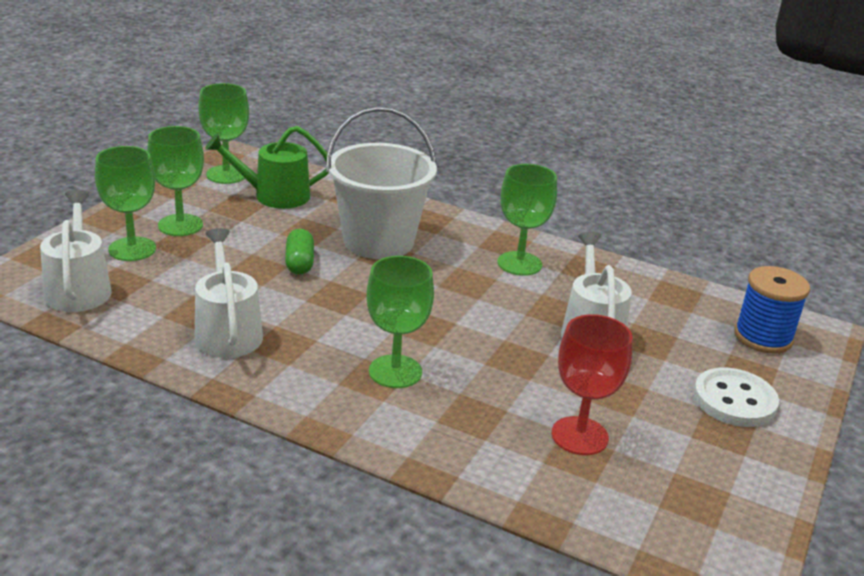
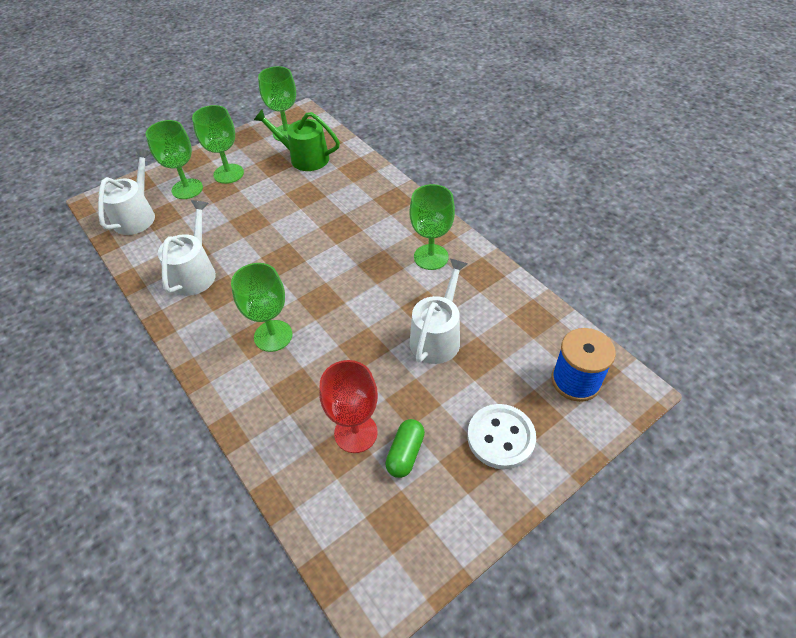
camera: 30 degrees right, 20 degrees up
(299, 263) = (279, 223): green capsule -> green capsule (405, 453)
(378, 241) = (344, 214): white bucket -> none

